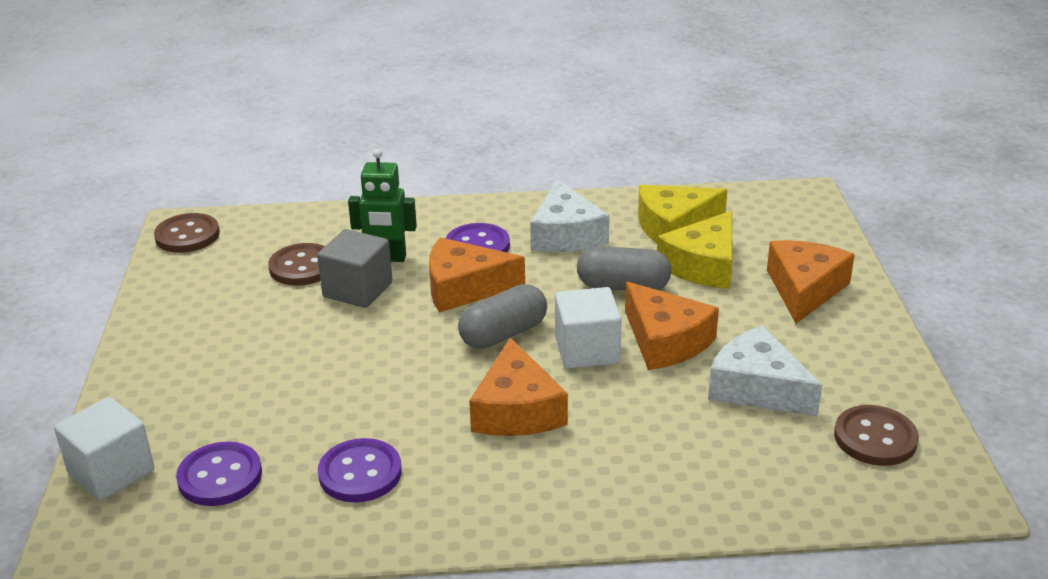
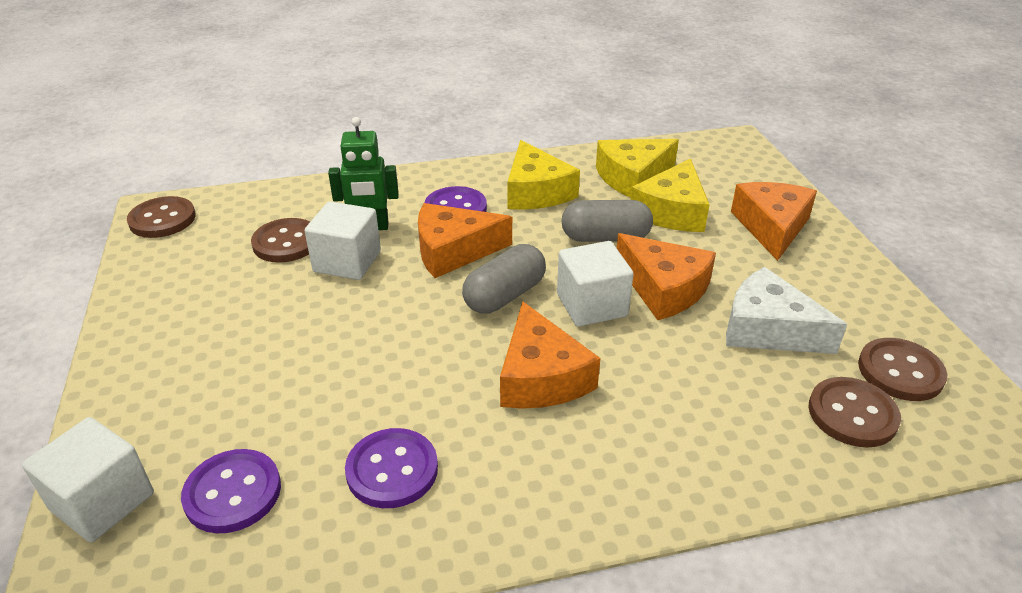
camera: 10 degrees left, 5 degrees up
(358, 290) = (347, 262): grey cube -> white cube
(566, 234) = (536, 191): white cheese -> yellow cheese
(807, 470) = (852, 414): none -> brown button

